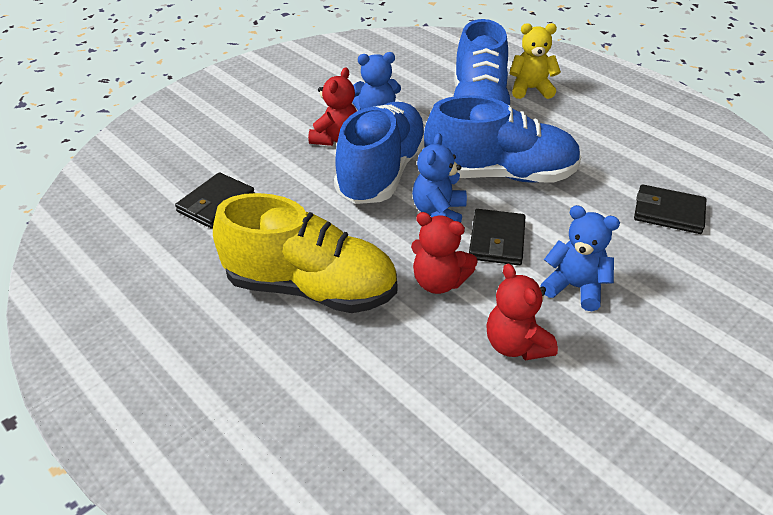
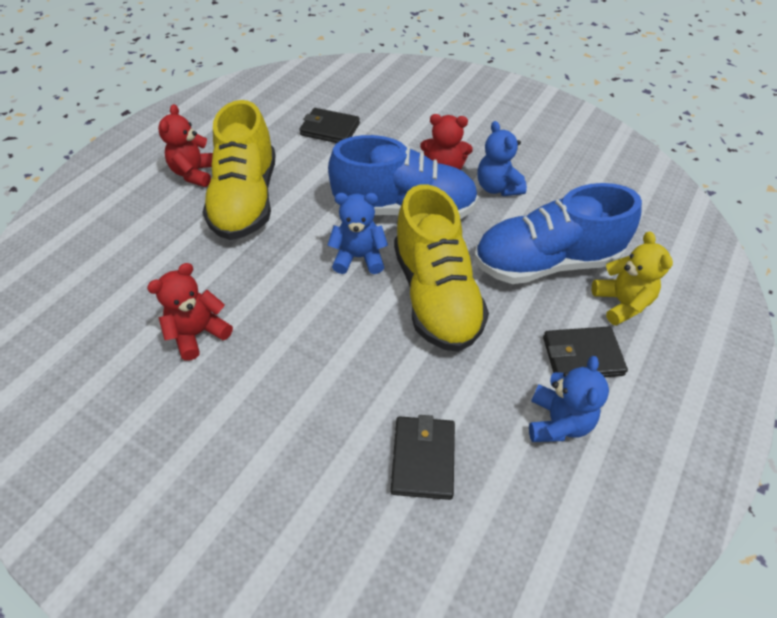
camera: 75 degrees right, 10 degrees up
(439, 282) = (266, 272): red teddy bear -> red teddy bear (195, 173)
(497, 240) = (331, 304): black wallet -> black wallet (582, 356)
(500, 174) = (436, 295): blue shoe -> yellow shoe
(575, 287) = (277, 371): blue teddy bear -> blue teddy bear (557, 421)

